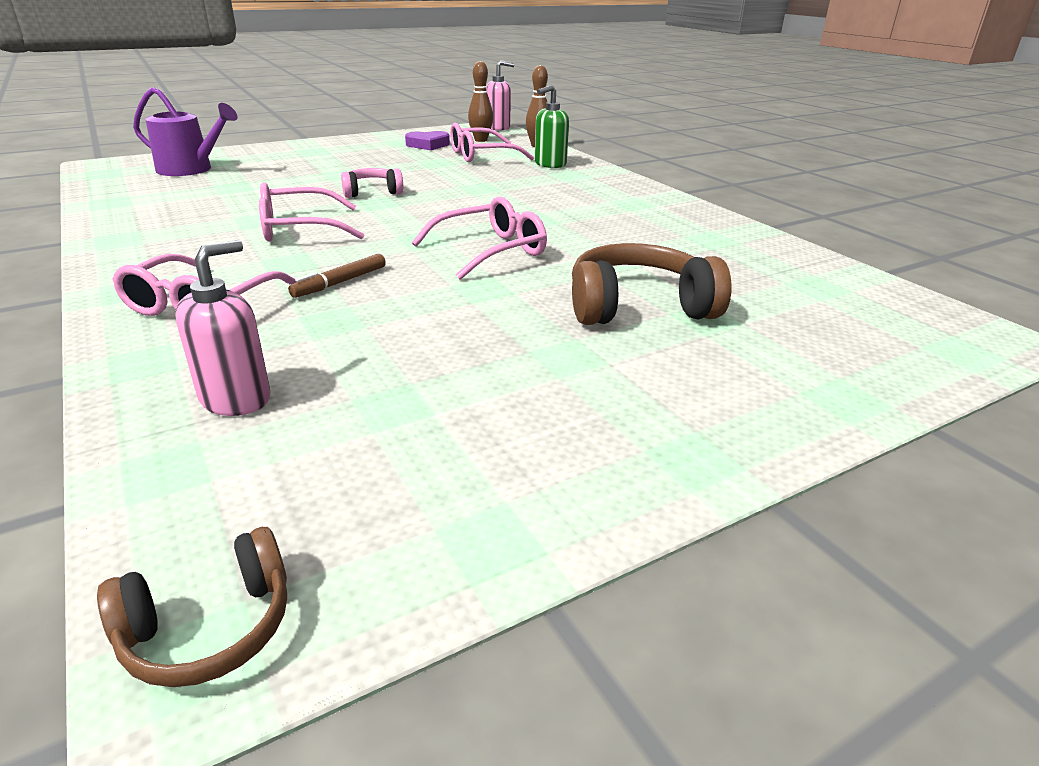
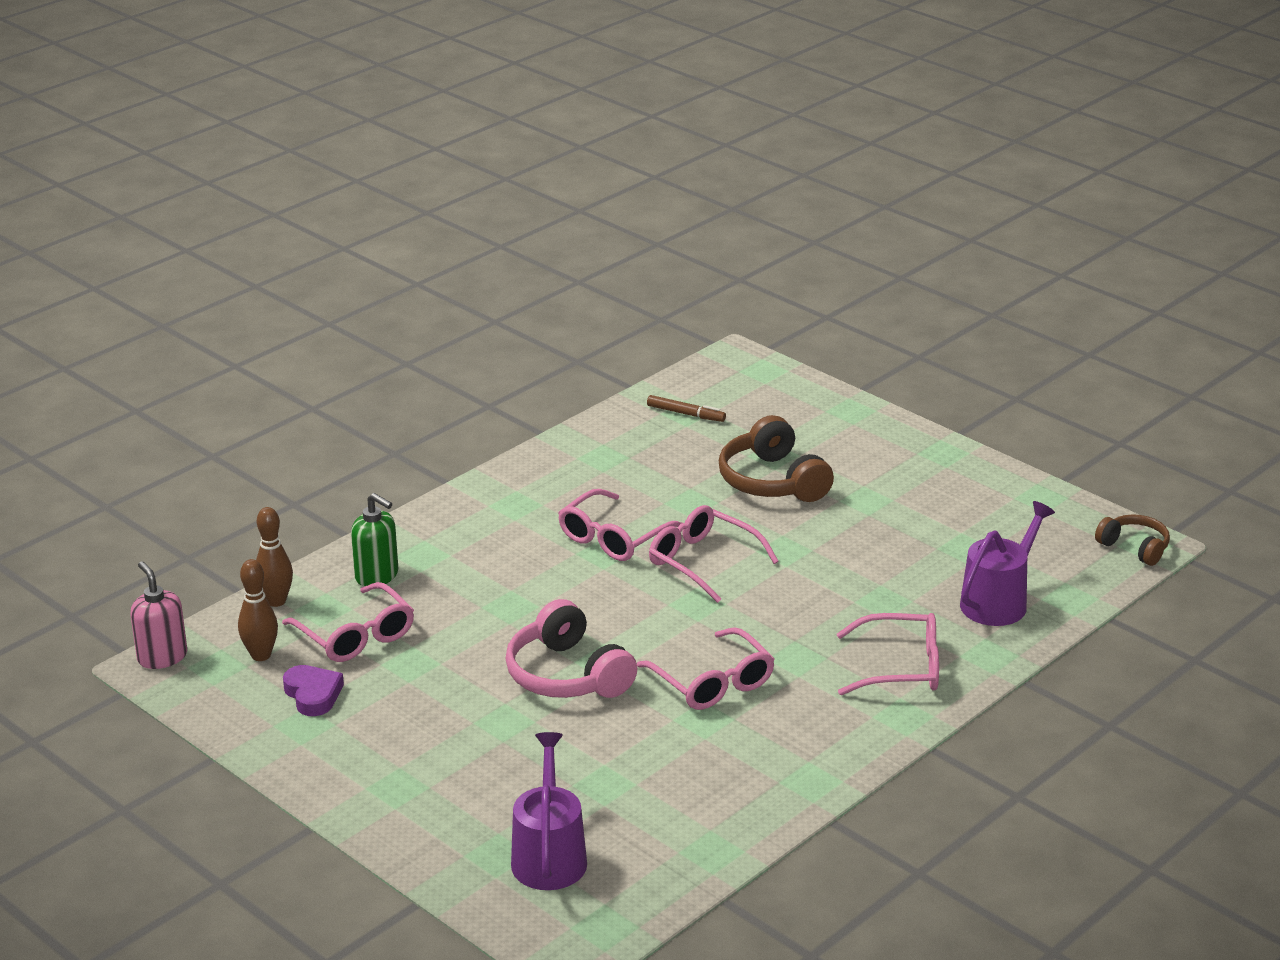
camera: 105 degrees left, 0 degrees up
(236, 398) = (998, 602): pink soap dispenser -> purple watering can
(340, 282) = (818, 618): brown marker -> brown marker (686, 414)
(372, 192) = (567, 675): pink headphones -> pink headphones, size x1.69
(558, 226) = (614, 537): none -> pink glasses

